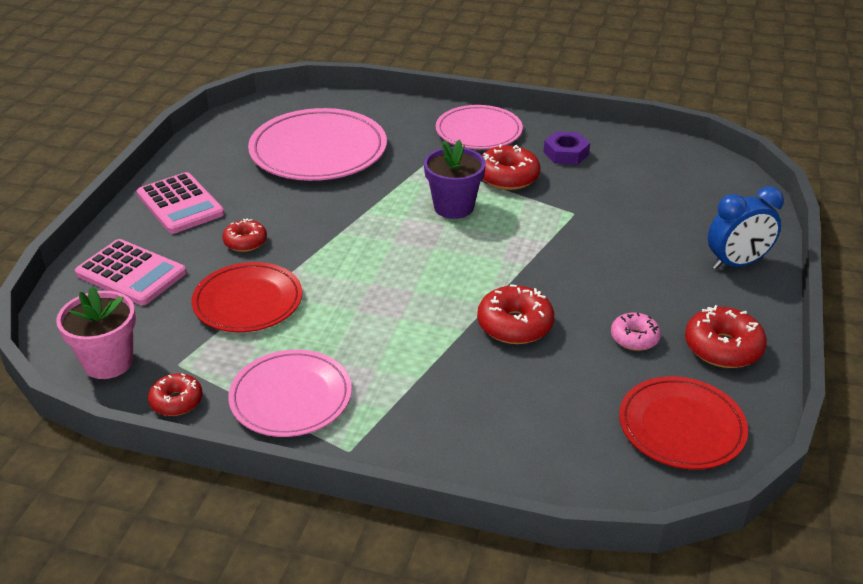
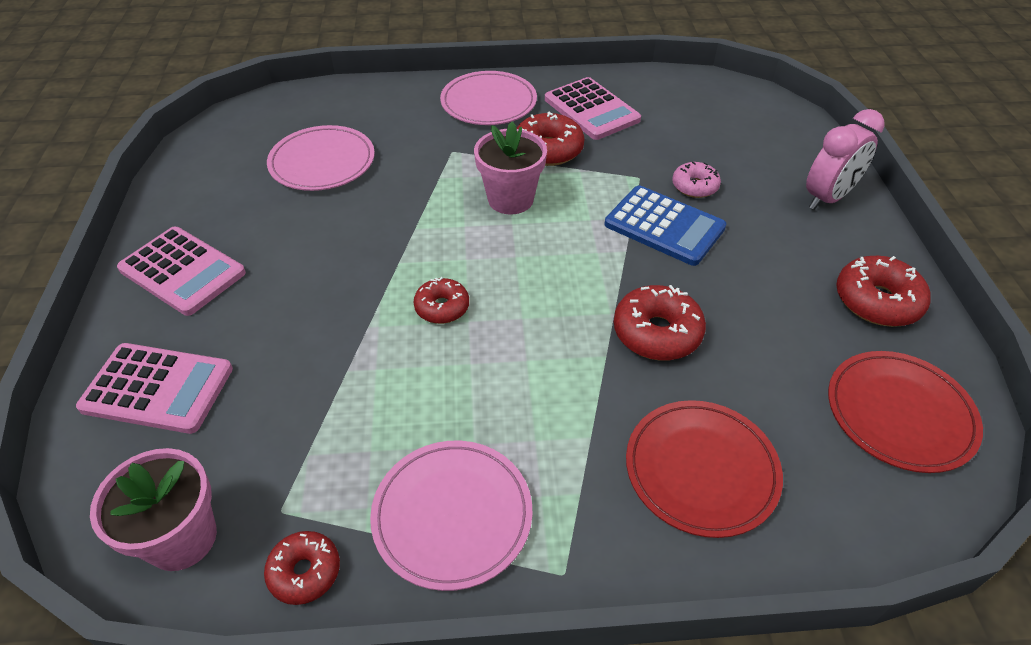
camera: 20 degrees left, 10 degrees up
(245, 242) = (289, 304): red donut -> red donut (442, 307)
(248, 301) = (331, 388): red plate -> red plate (701, 470)
(318, 151) = (322, 162): pink plate -> pink plate, size x0.65
(453, 207) = (510, 199): purple flower pot -> pink flower pot
(566, 153) = (591, 110): purple nut -> pink calculator
(571, 253) = (664, 226): none -> blue calculator
(634, 338) = (787, 314): pink donut -> pink donut (694, 186)
(736, 263) = (828, 198): blue clock -> pink clock

